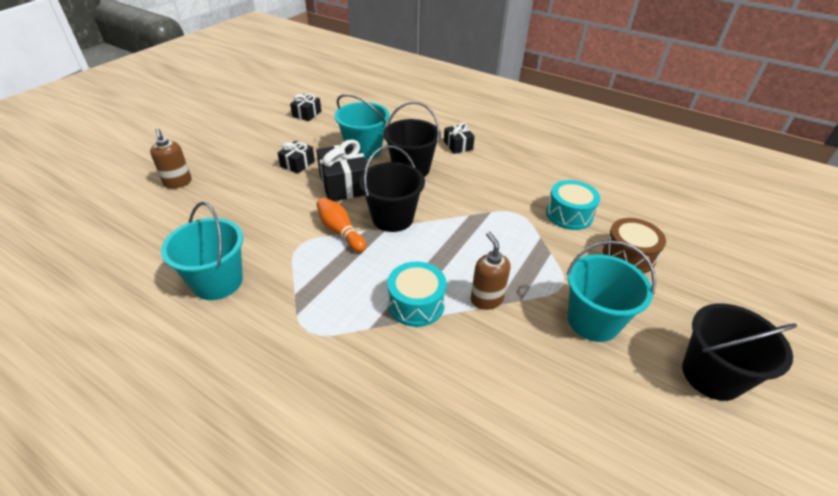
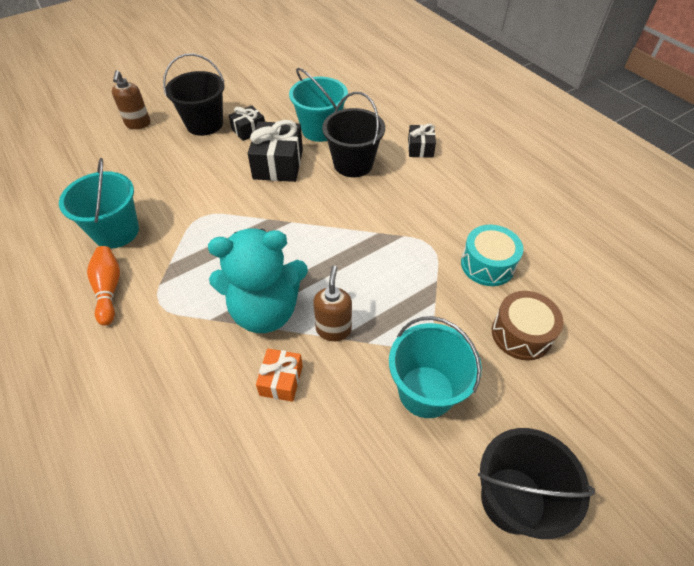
camera: 25 degrees right, 10 degrees up
(307, 114) = (290, 75): black gift -> none
(340, 231) = (244, 213): orange bowling pin -> orange bowling pin (109, 289)
(392, 218) = (300, 214): black bucket -> black bucket (204, 124)
(416, 304) = (265, 310): turquoise drum -> turquoise teddy bear
(471, 356) = (281, 380): none -> orange gift

